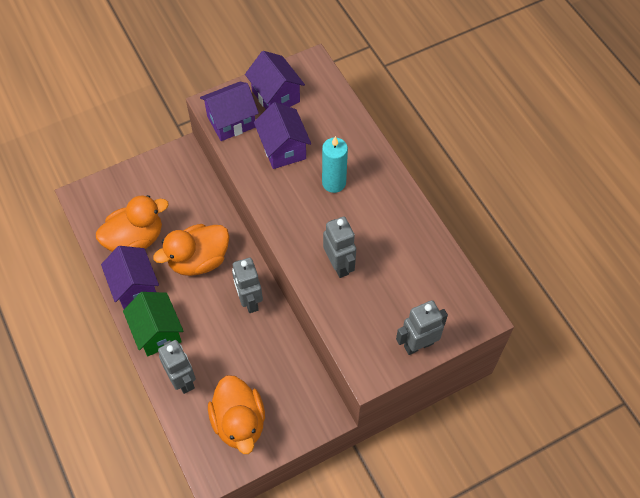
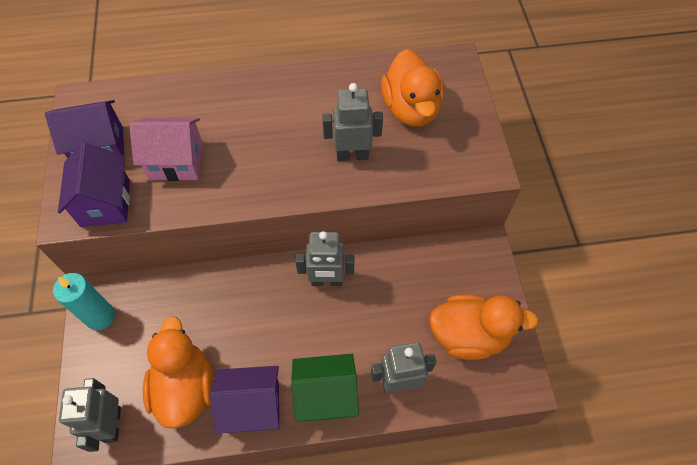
camera: 70 degrees left, 0 degrees up
(199, 260) = (250, 320): orange duck -> orange duck (411, 109)
(283, 149) = (176, 162): purple house -> pink house
(334, 183) = (248, 128): turquoise candle -> turquoise candle (100, 316)
(418, 344) = (469, 118): grey robot -> grey robot (112, 424)

